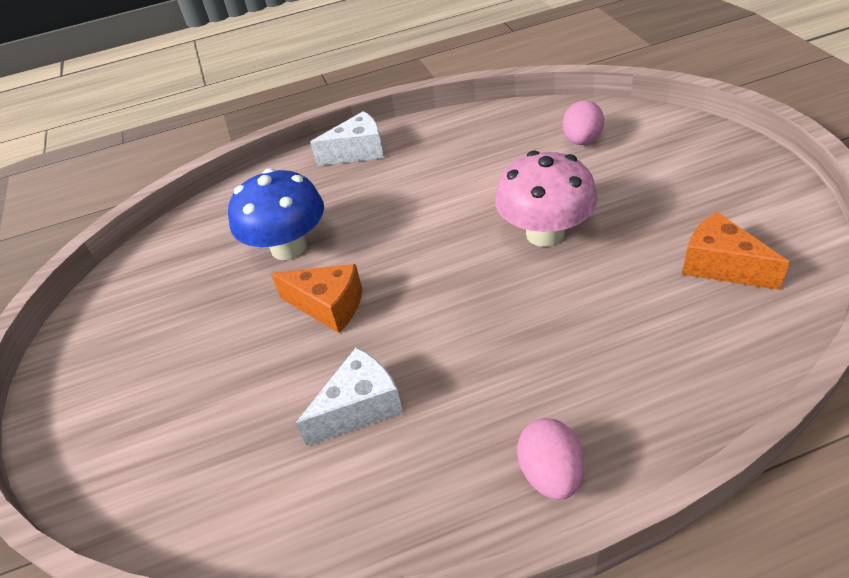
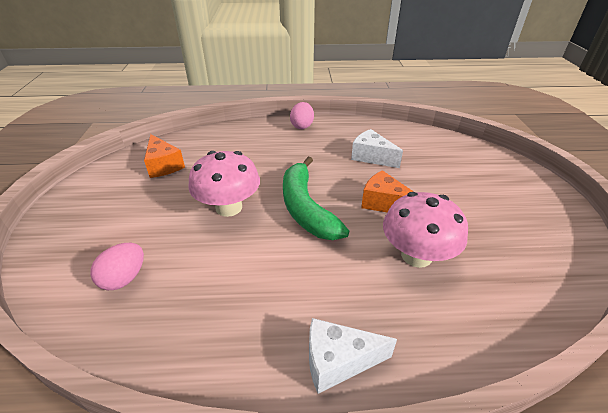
camera: 170 degrees left, 5 degrees down
(288, 247) = (416, 255): blue mushroom -> pink mushroom
(360, 407) = (371, 157): white cheese -> white cheese turned 60 degrees clockwise
(440, 264) = (305, 208): none -> green banana

